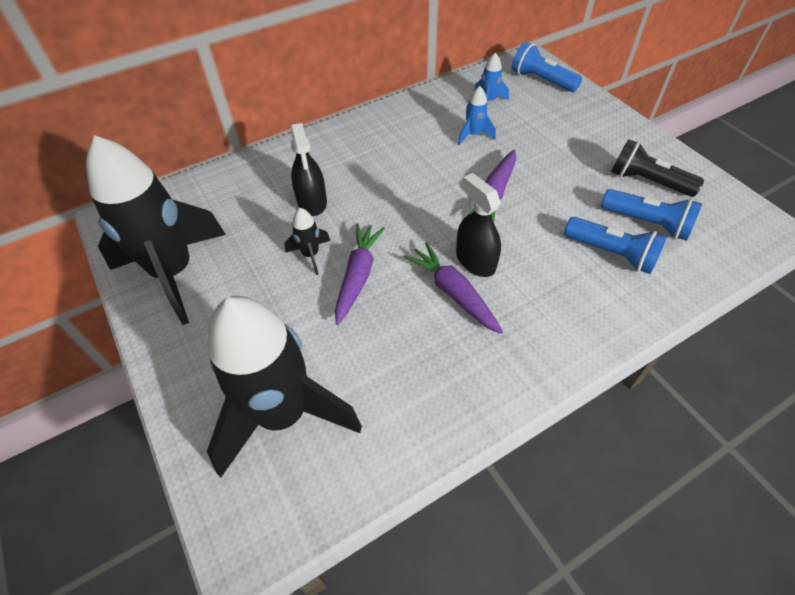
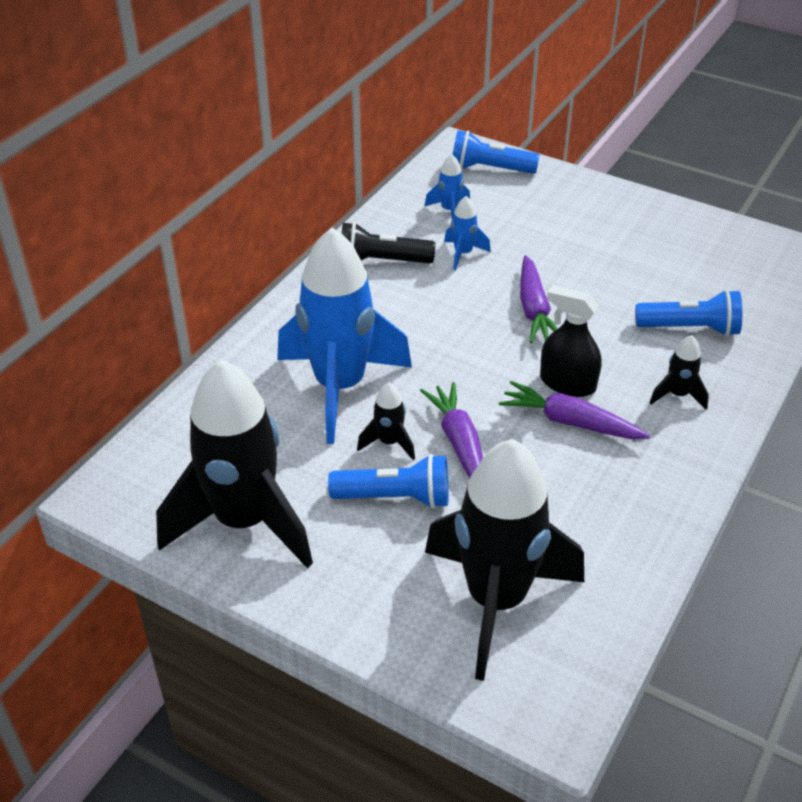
camera: 30 degrees left, 10 degrees down
(312, 202) = (340, 387): black spray bottle -> blue rocket
(559, 306) = (677, 395): none -> black rocket
(647, 181) = (674, 246): black flashlight -> black flashlight (381, 261)
(647, 223) = (701, 288): blue flashlight -> blue flashlight (395, 497)

